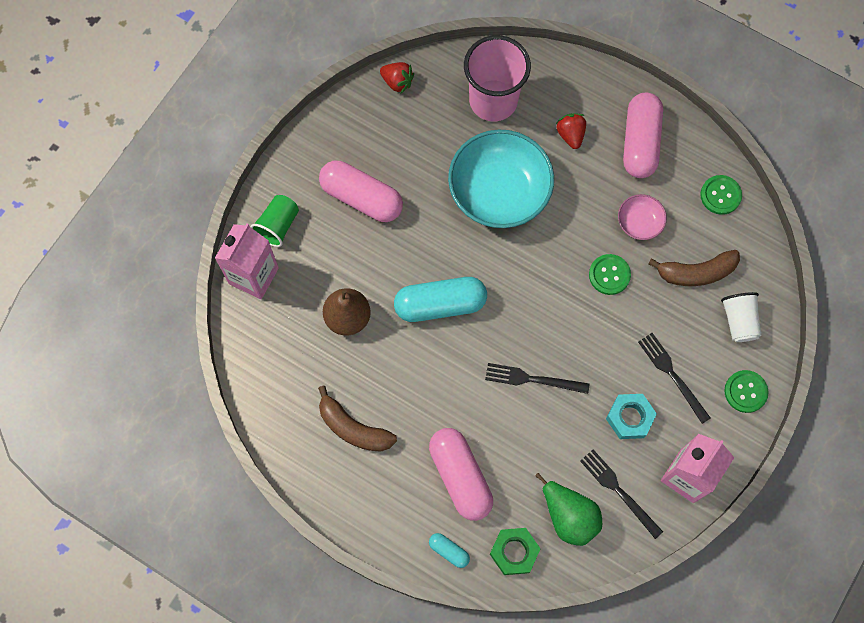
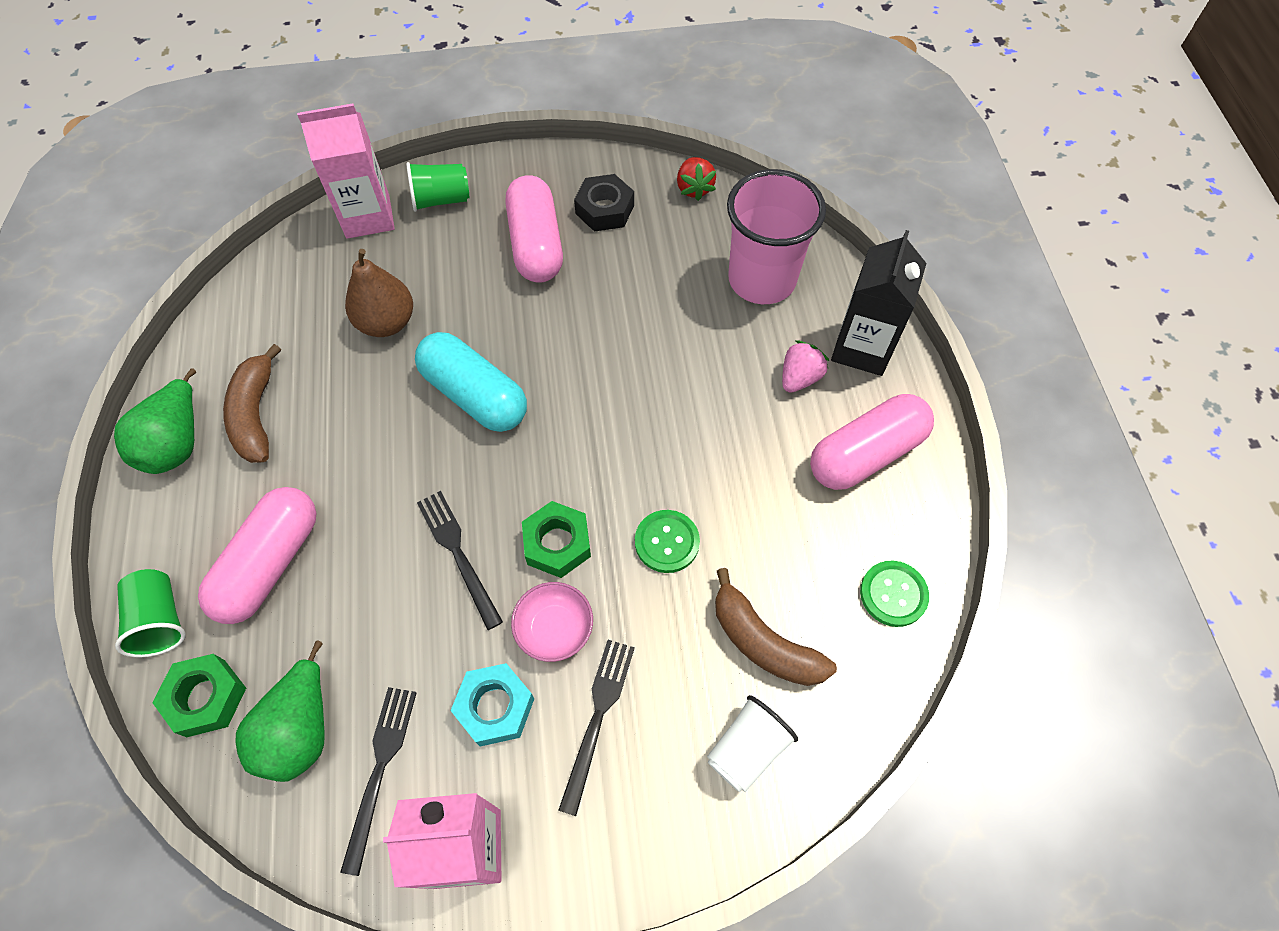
camera: 50 degrees right, 10 degrees down
(337, 482) = (177, 443): none -> green pear
(369, 142) = (604, 209): none -> black nut
(449, 551) = (160, 619): turquoise capsule -> green cup
(499, 192) = (662, 357): turquoise bowl -> none
(566, 327) = (557, 543): none -> green nut
(570, 135) = (799, 377): red strawberry -> pink strawberry
(579, 89) = (862, 348): none -> black carton
(639, 223) = (765, 526): pink bowl -> pink bowl (554, 628)
(745, 392) = (654, 837): green button -> none

